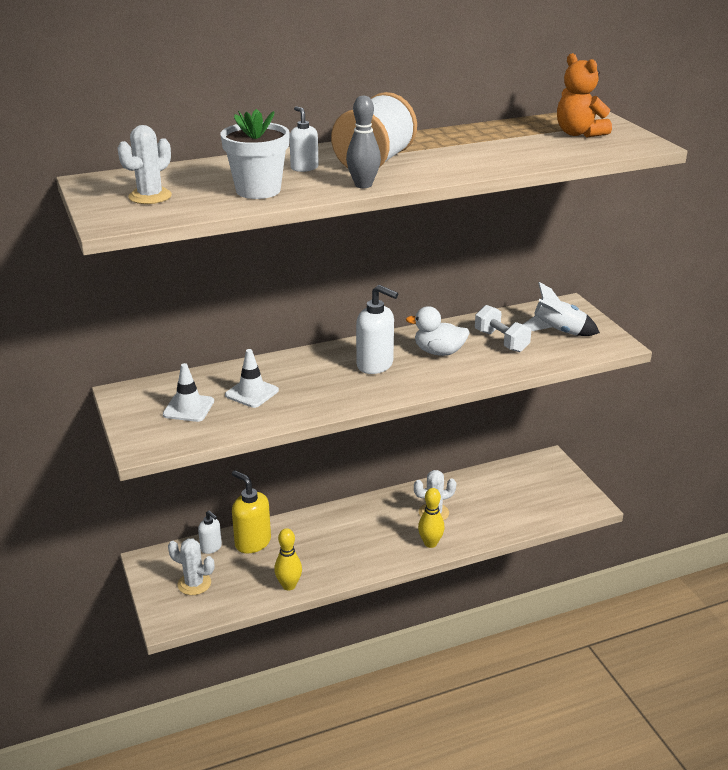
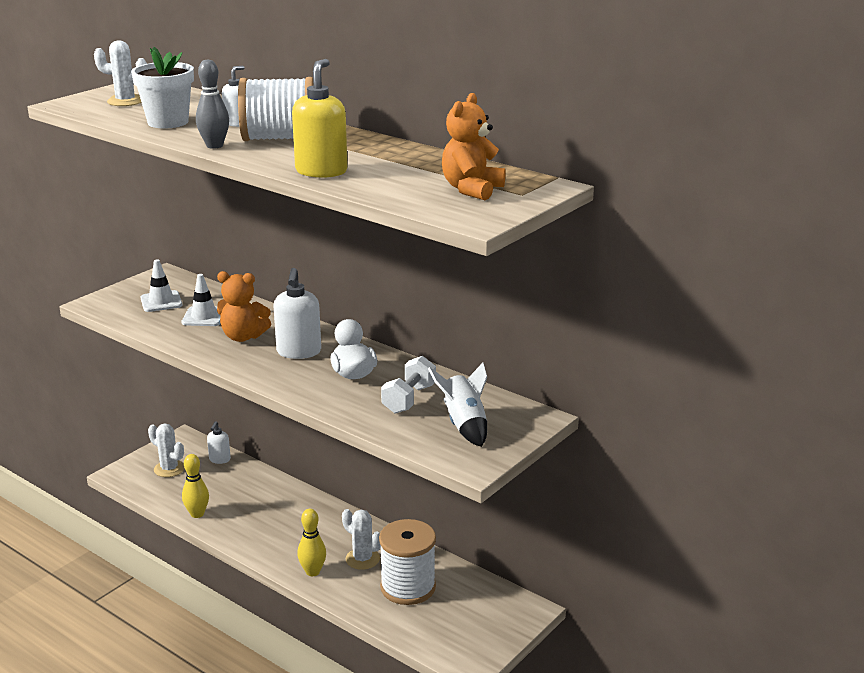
camera: 60 degrees right, 5 degrees down
(194, 584) = (169, 469): white cactus -> white cactus turned 45 degrees counterclockwise
(252, 542) = (241, 476): yellow soap dispenser -> yellow soap dispenser (321, 171)
(317, 383) = (243, 337): none -> orange teddy bear
(486, 503) = (408, 587): none -> white spool

